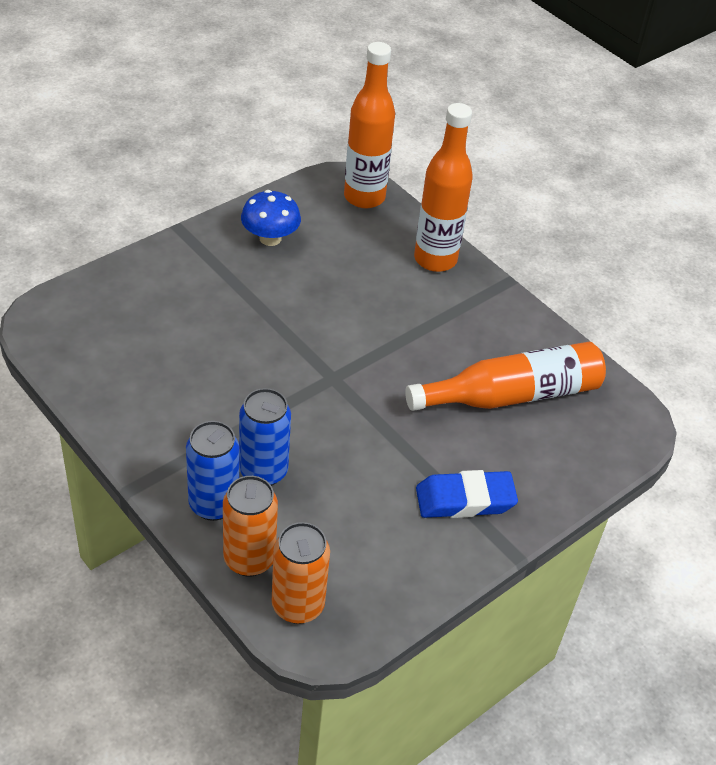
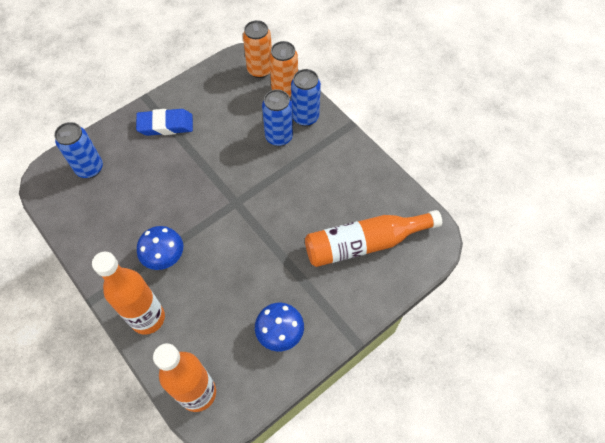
camera: 175 degrees left, 15 degrees up
(427, 318) = (164, 256): none -> blue mushroom
(512, 395) = (120, 195): orange bottle -> orange bottle (365, 243)
(572, 435) = (90, 168): none -> blue can

